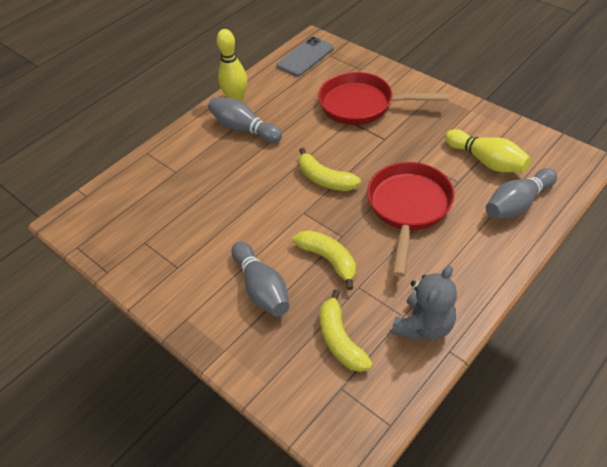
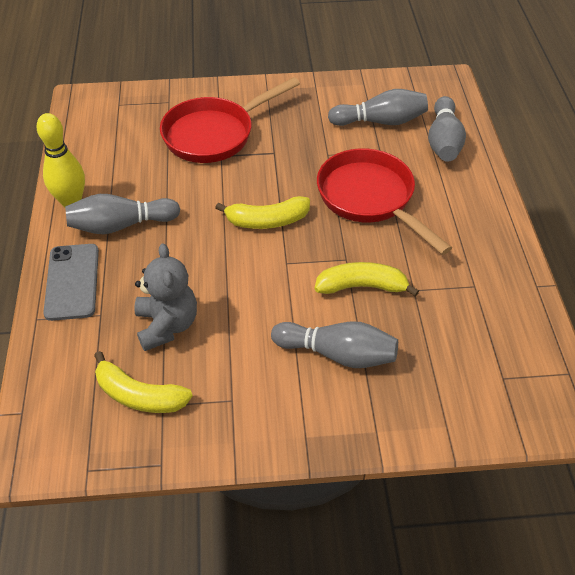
camera: 50 degrees left, 0 degrees up
(305, 57) = (94, 119): grey phone -> grey phone (72, 282)
(340, 340) = (455, 342): yellow banana -> yellow banana (139, 395)
(423, 326) = (498, 281): grey teddy bear -> grey teddy bear (167, 325)
(486, 161) = (380, 121): yellow bowling pin -> grey bowling pin

